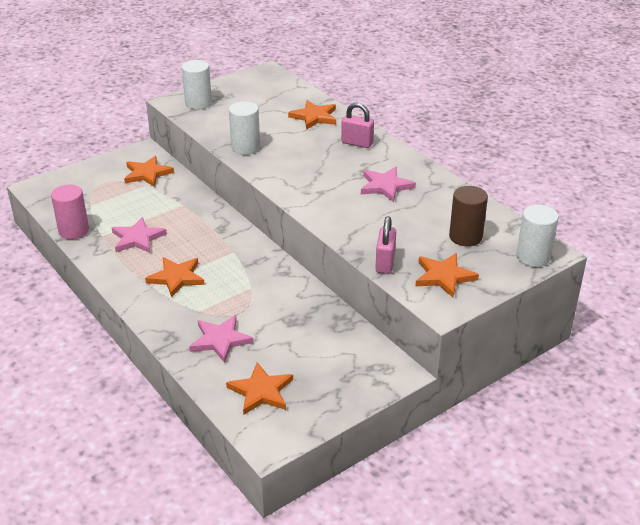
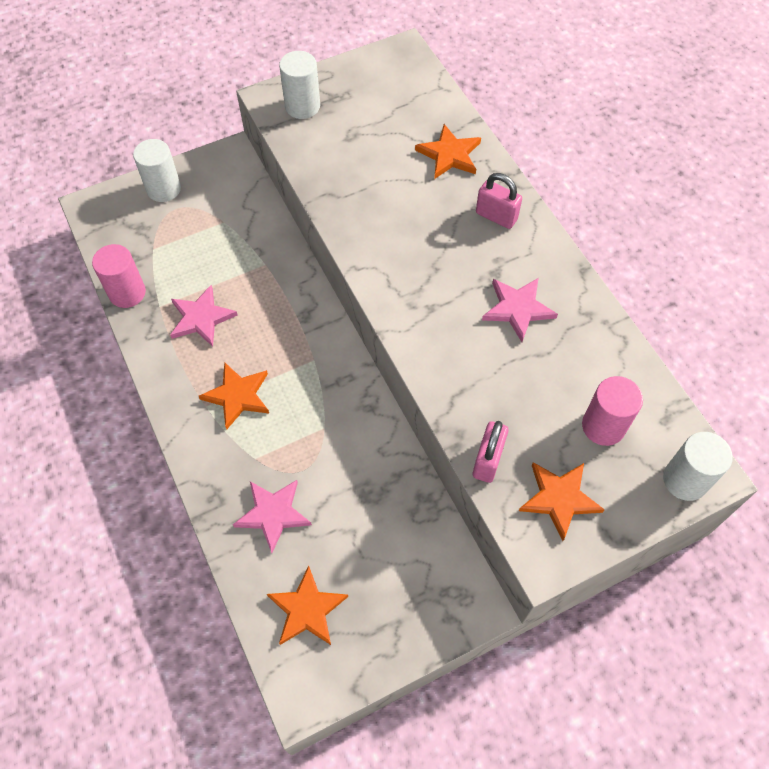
camera: 10 degrees right, 25 degrees up
(147, 173) = (230, 200): orange star -> none
(245, 147) = (348, 204): white cylinder -> white cylinder (163, 189)
(465, 237) = (603, 426): brown cylinder -> pink cylinder

